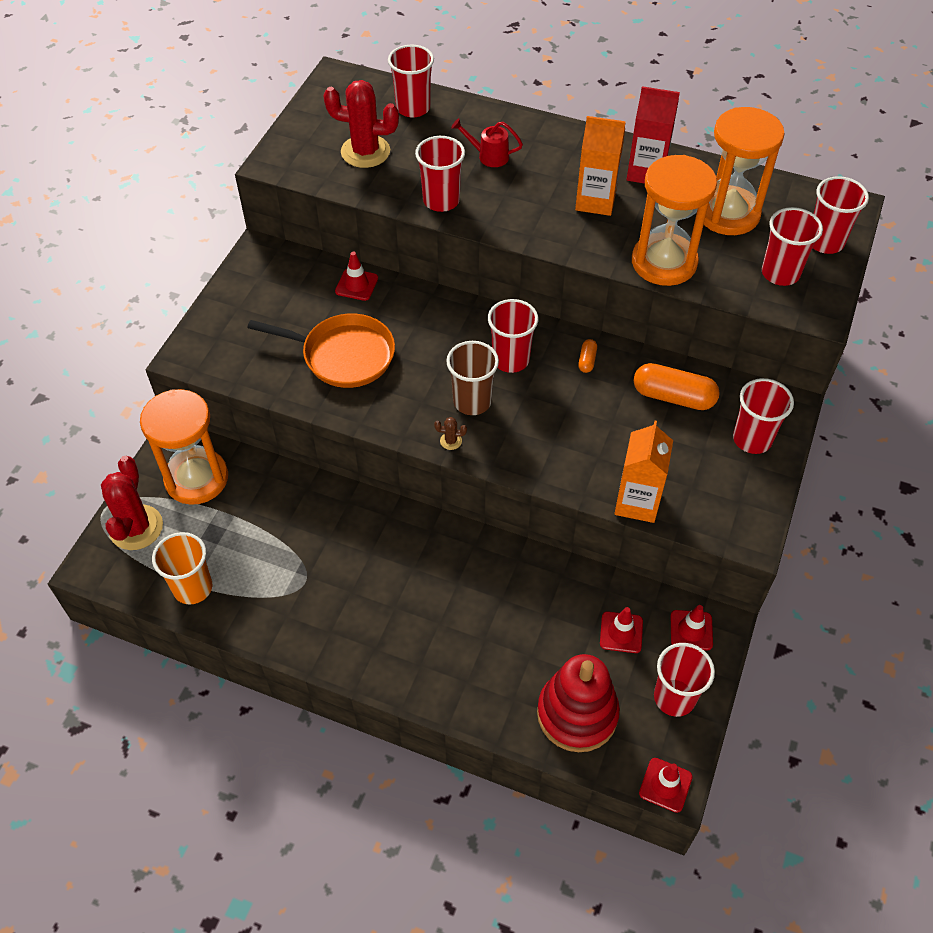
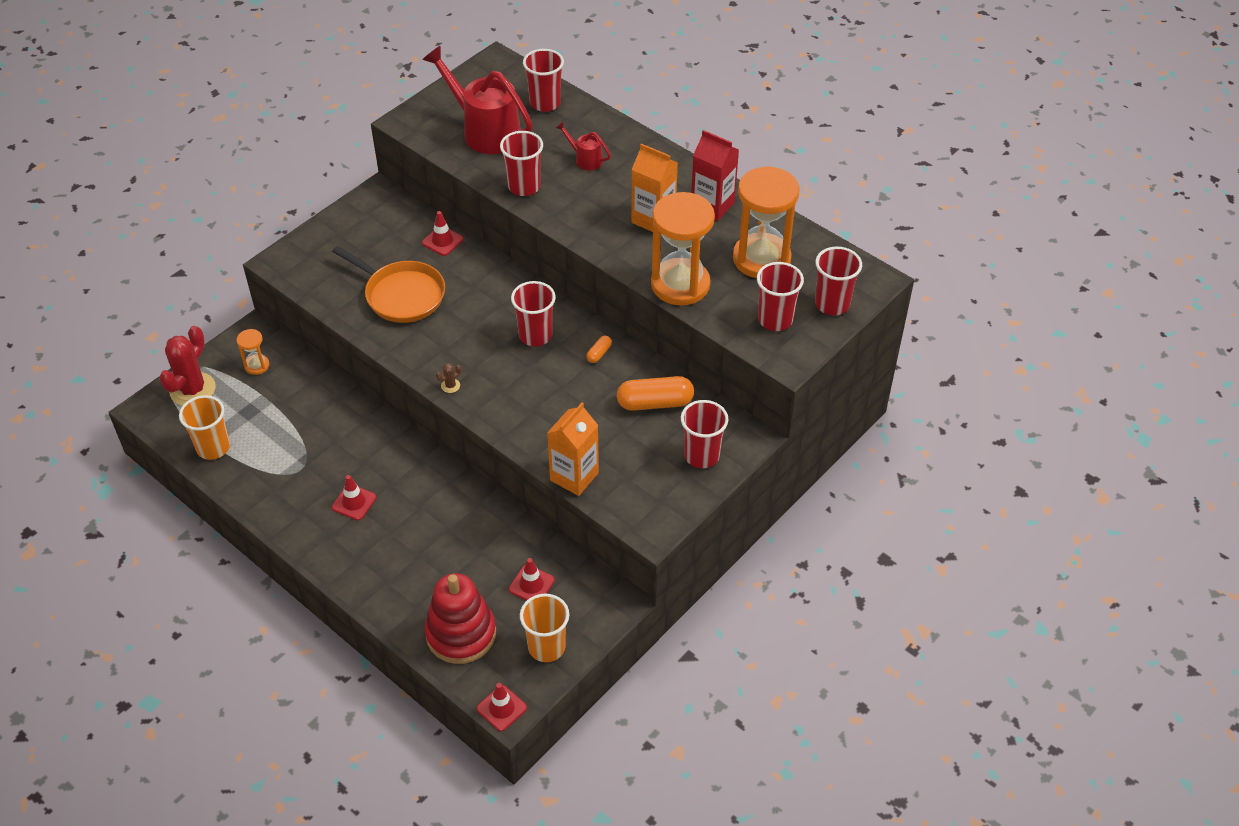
camera: 20 degrees right, 5 degrees down
(196, 478) = (257, 365): orange hourglass -> orange hourglass, size x0.45
(365, 152) = (485, 131): red cactus -> red watering can
(451, 441) = (450, 386): brown cactus -> brown cactus turned 60 degrees counterclockwise
(472, 401) = (485, 360): brown cup -> none
(673, 397) = (655, 403): orange capsule -> orange capsule turned 45 degrees counterclockwise
(674, 697) = (546, 647): red cup -> orange cup
(691, 630) = (590, 601): red traffic cone -> red traffic cone (354, 502)

